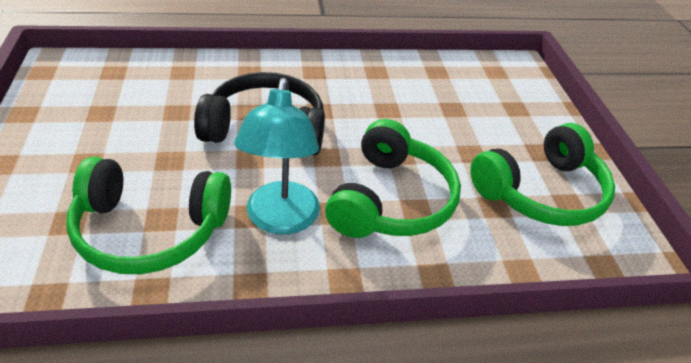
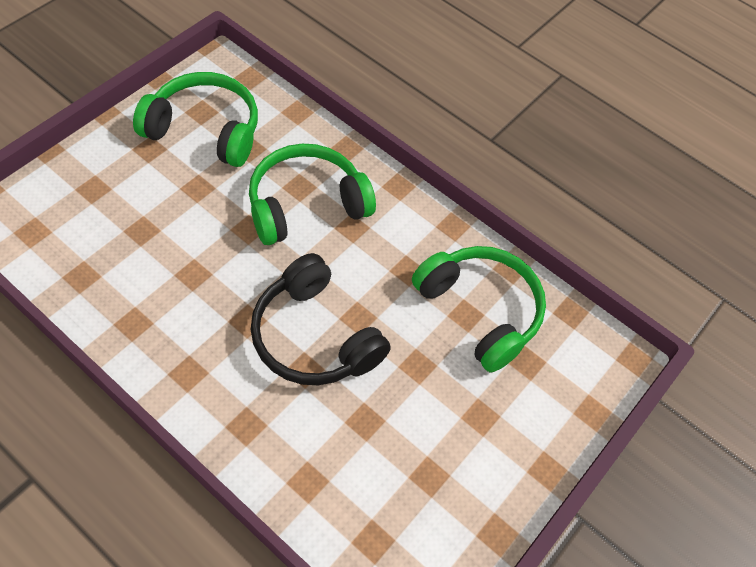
camera: 135 degrees left, 15 degrees up
(280, 220) = (392, 250): turquoise lamp -> none

